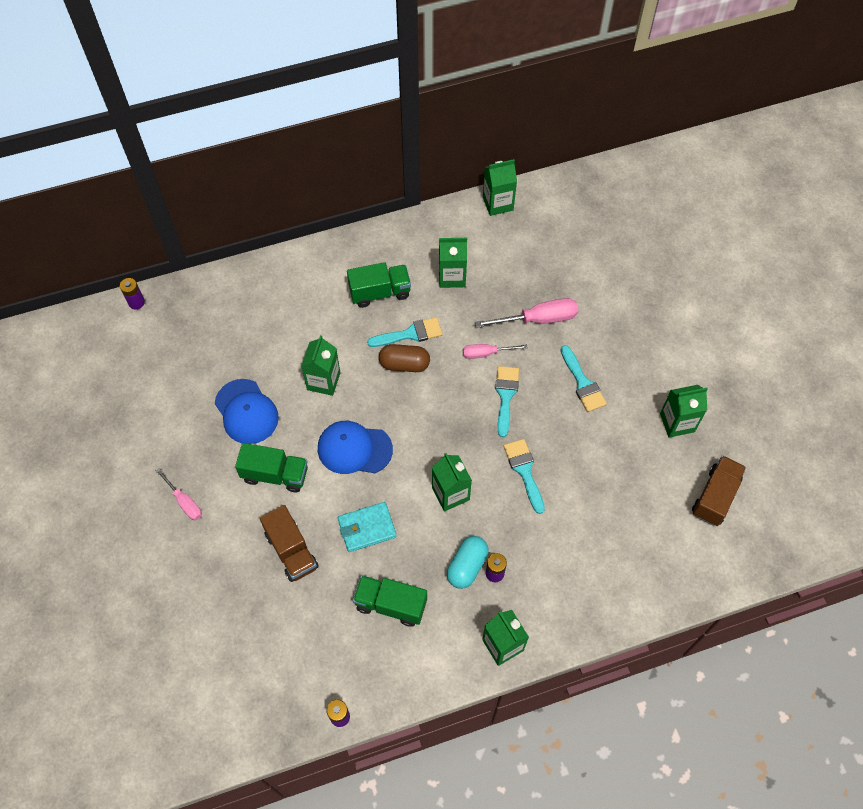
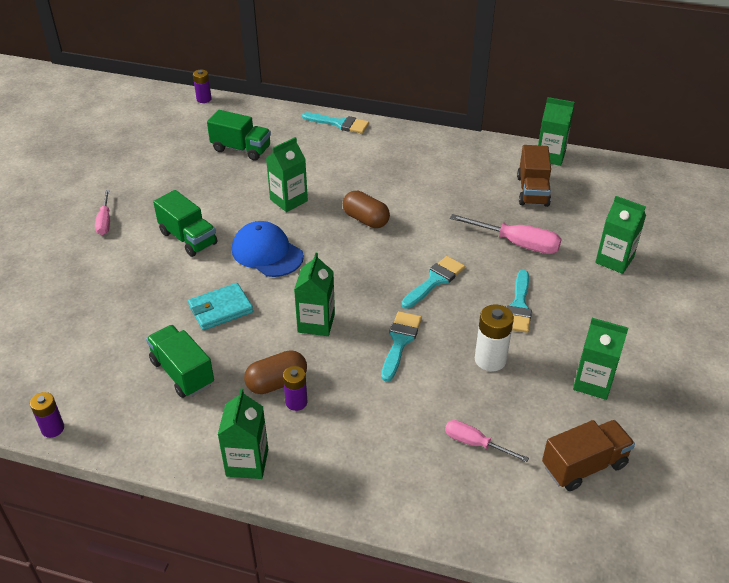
camera: 35 degrees right, 20 degrees down
(246, 412) = (210, 191): blue cap -> none
(291, 551) = (146, 292): brown truck -> brown truck (532, 191)
(367, 528) = (220, 309): turquoise wallet -> turquoise wallet turned 45 degrees counterclockwise
(380, 292) = (391, 168): green truck -> green truck (241, 149)
(410, 334) = (391, 203): turquoise brush -> turquoise brush (339, 124)
(452, 276) = (463, 184): green carton -> green carton (614, 260)
(467, 566) = (277, 383): turquoise capsule -> brown capsule
(486, 353) = (445, 244): pink screwdriver -> pink screwdriver (475, 443)
(597, 446) = (490, 360): none -> white battery

